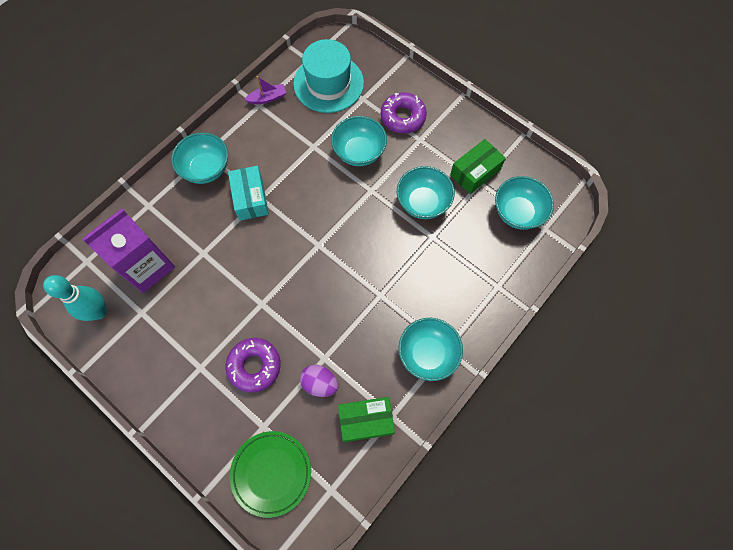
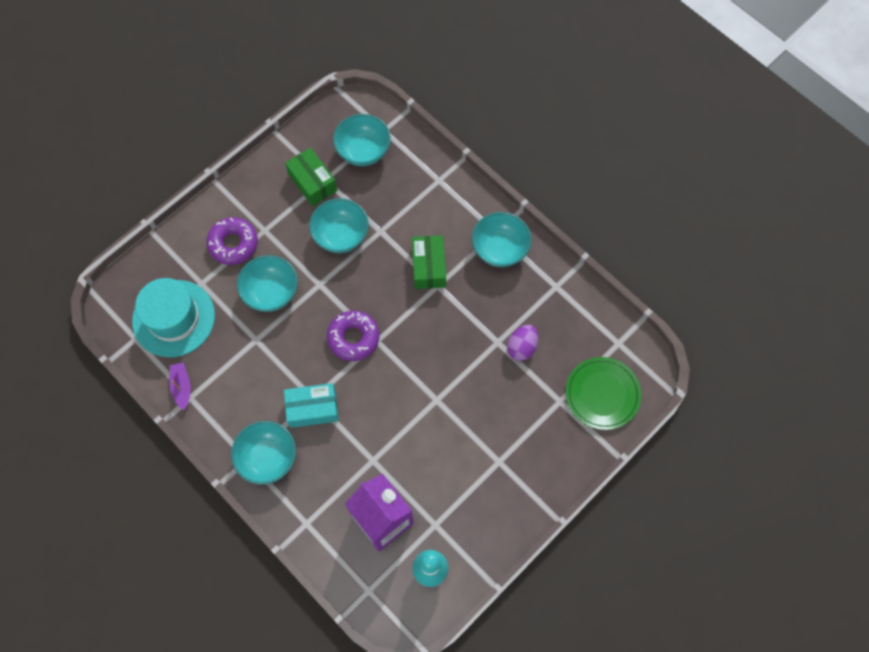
camera: 85 degrees left, 0 degrees up
(254, 366) = (501, 408): purple donut -> purple donut (353, 338)
(366, 420) = (558, 308): green box -> green box (428, 267)

